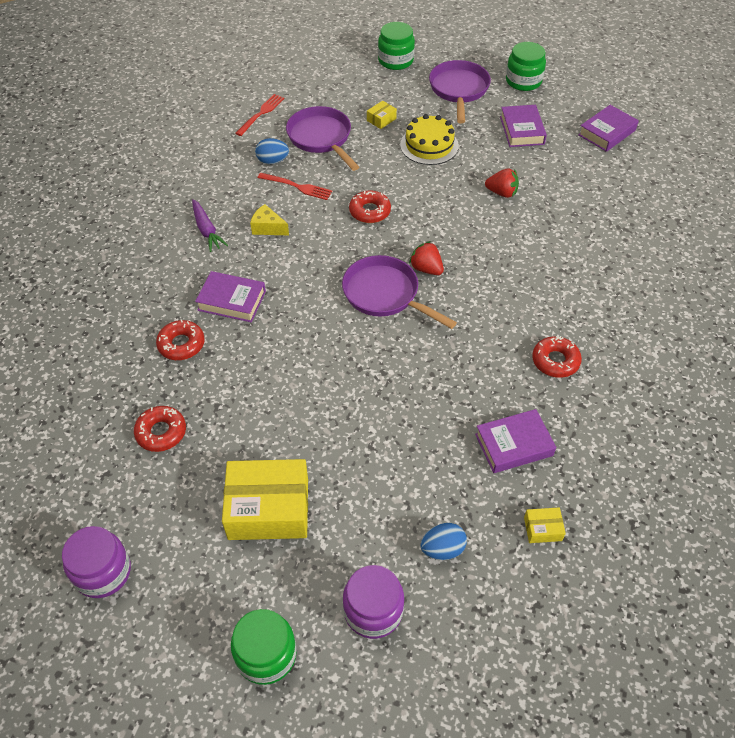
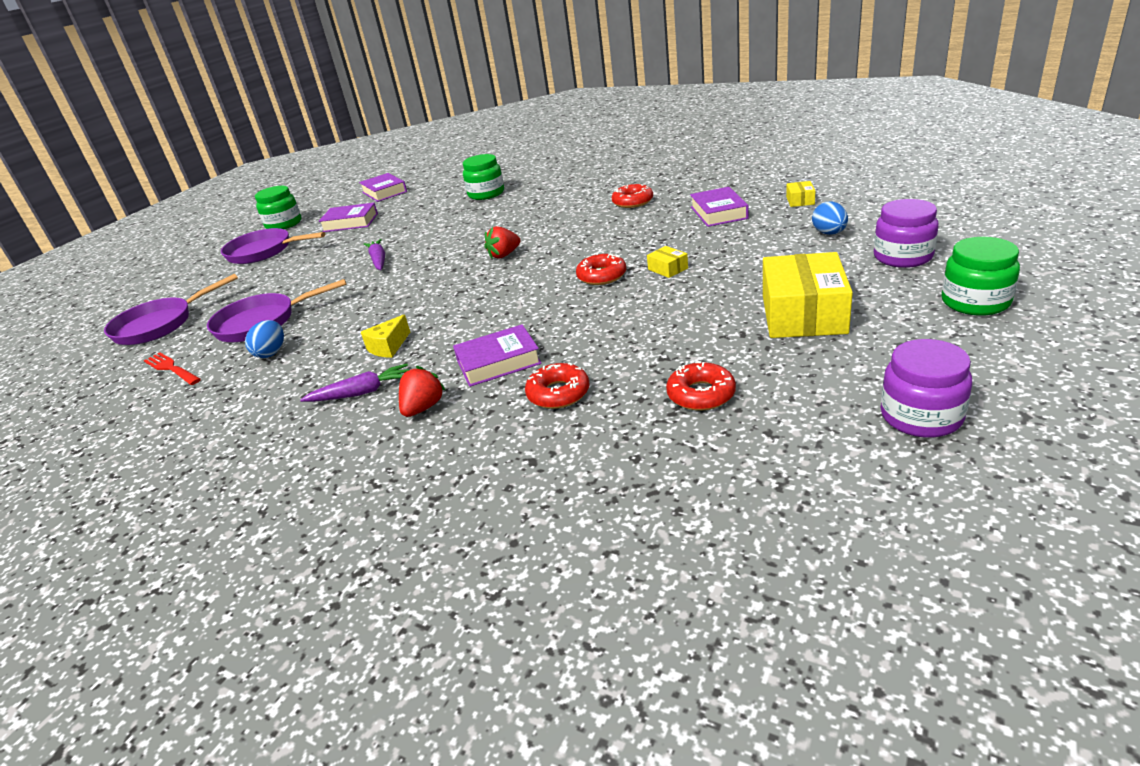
camera: 75 degrees left, 20 degrees down
(232, 301) = (498, 362): purple book -> purple book turned 45 degrees clockwise
(297, 186) = (332, 332): red fork -> none
(370, 211) = (405, 287): red donut -> red donut (602, 276)
(381, 119) = (266, 289): yellow box -> yellow box (668, 269)
(385, 294) = (529, 272): purple pan -> purple pan (159, 325)
(395, 61) = (177, 286): green jar -> green jar (486, 194)
(427, 178) = (378, 260): none -> purple carrot
(429, 145) = (331, 262): yellow cake -> none
(501, 193) = (425, 227): red strawberry -> red strawberry (423, 408)

